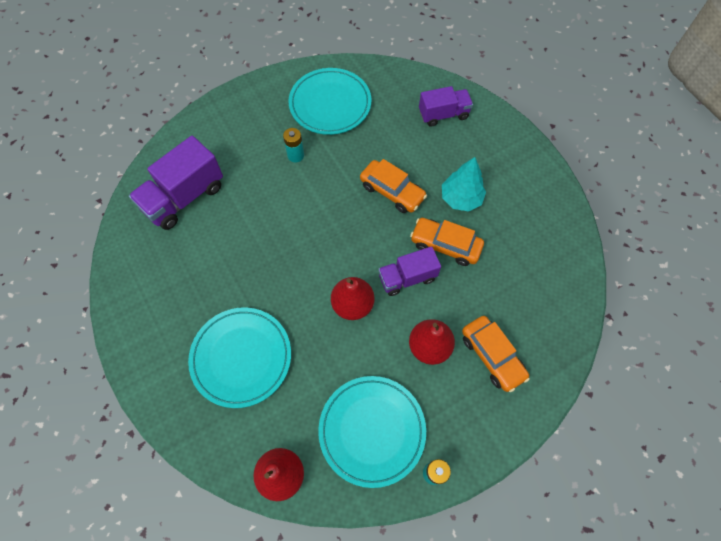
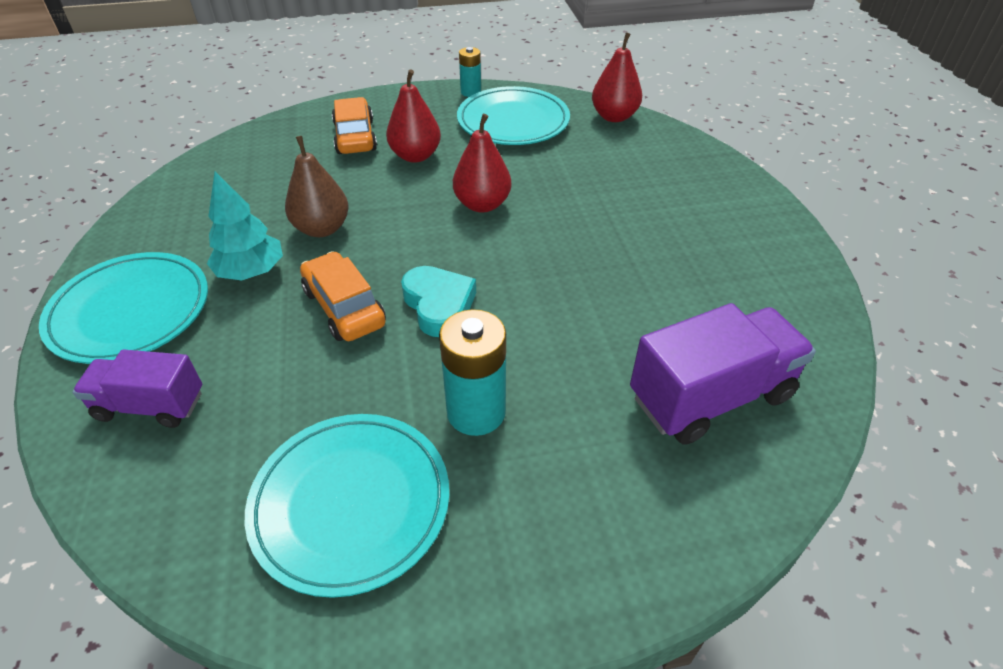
camera: 160 degrees left, 20 degrees down
(241, 357) = (639, 193): turquoise plate -> turquoise plate (130, 311)
(295, 155) = (476, 412): turquoise battery -> turquoise battery, size x1.69
(341, 209) = (439, 305): none -> turquoise heart
(407, 278) = (397, 211): purple truck -> none
(445, 245) = (322, 228): orange car -> brown pear

